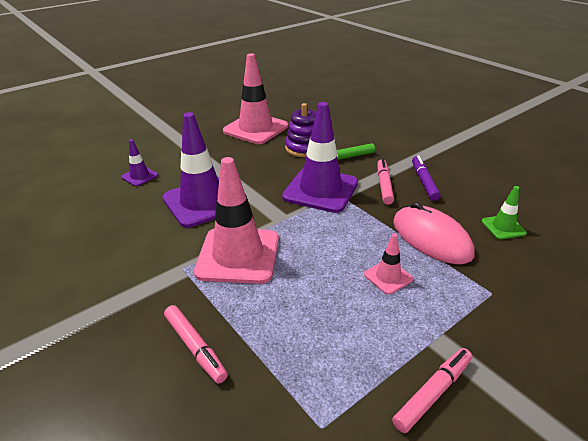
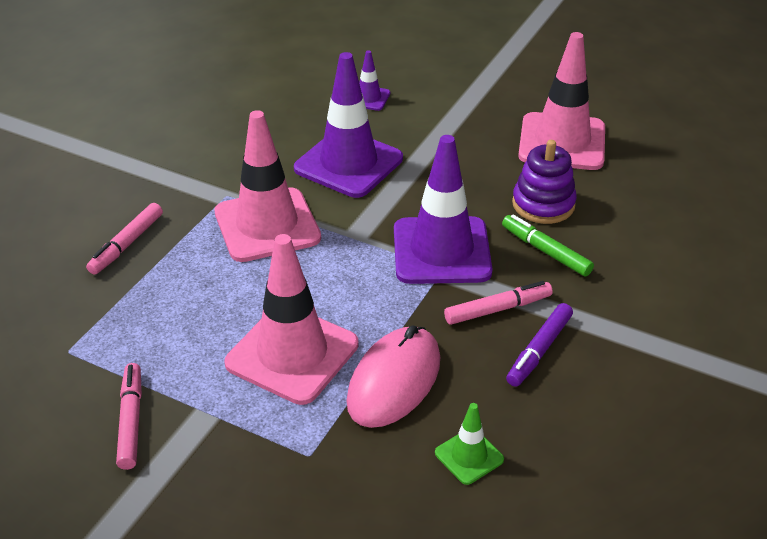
camera: 65 degrees right, 5 degrees up
(388, 277) = (292, 354): pink traffic cone -> pink traffic cone, size x2.14
(424, 182) = (539, 350): purple marker -> purple marker turned 150 degrees clockwise
(433, 393) = (131, 421): pink marker -> pink marker turned 120 degrees counterclockwise

